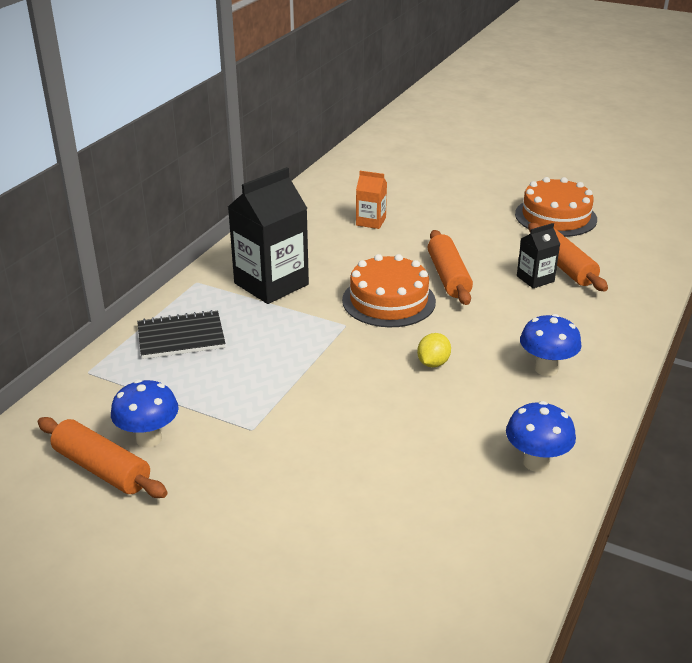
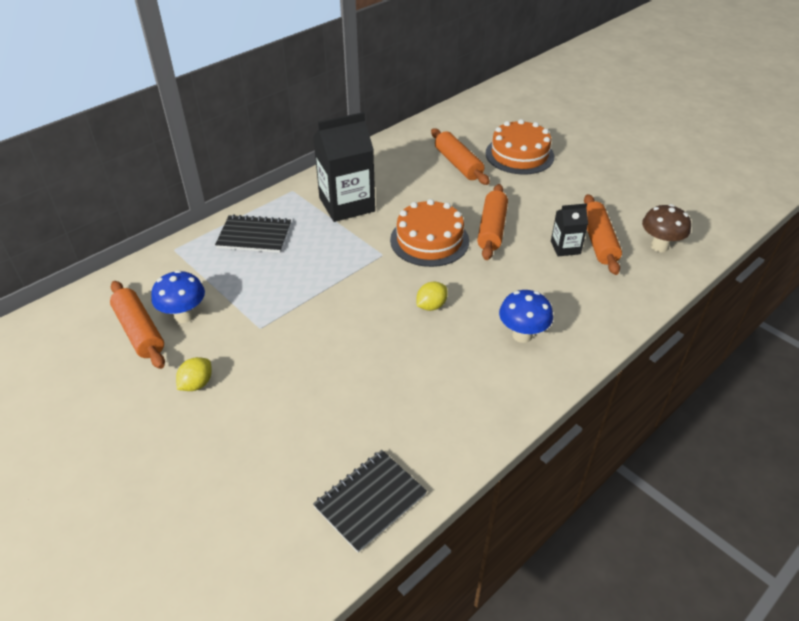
camera: 20 degrees right, 10 degrees up
(213, 506) = (197, 384): none -> yellow lemon
(371, 221) = (458, 164): orange carton -> orange rolling pin
(494, 568) = (370, 501): none -> black notebook
(536, 462) = (460, 418): blue mushroom -> none
(555, 216) = (621, 191): orange cake -> orange cake (519, 155)
(625, 259) = (659, 246): none -> brown mushroom

